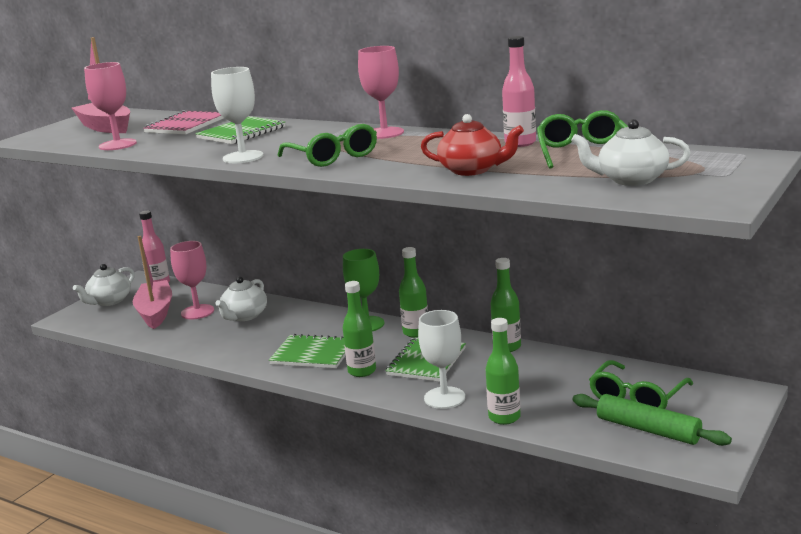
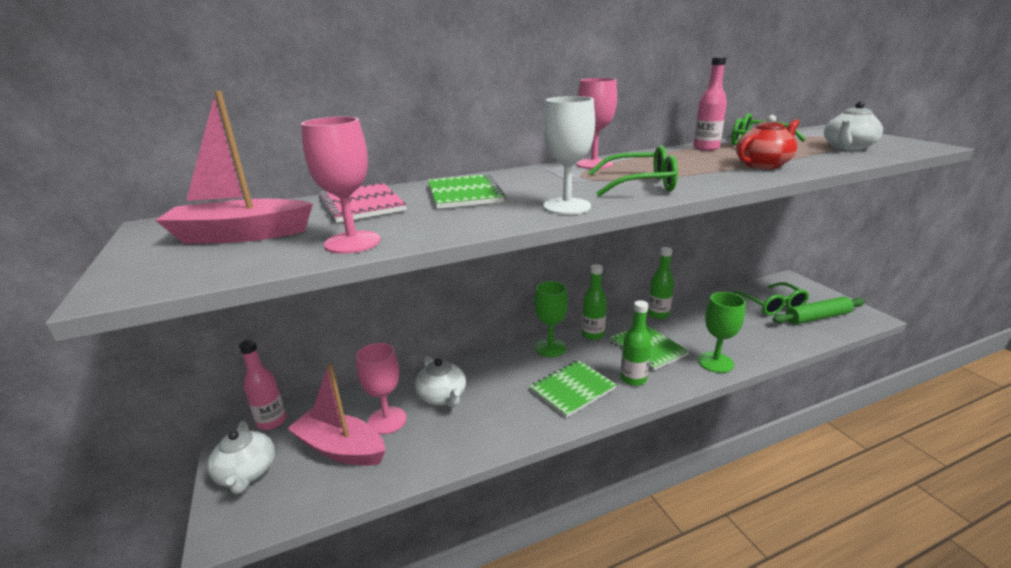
camera: 55 degrees left, 5 degrees up
(444, 398) = (715, 362): white goblet -> green goblet
(504, 417) = (766, 352): green bottle -> none

